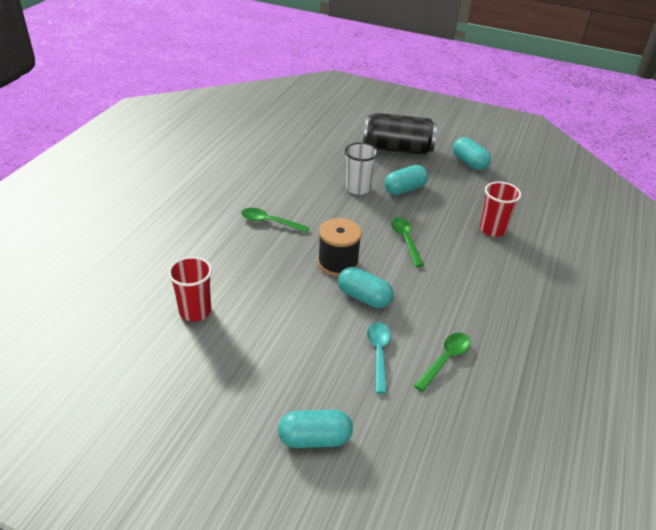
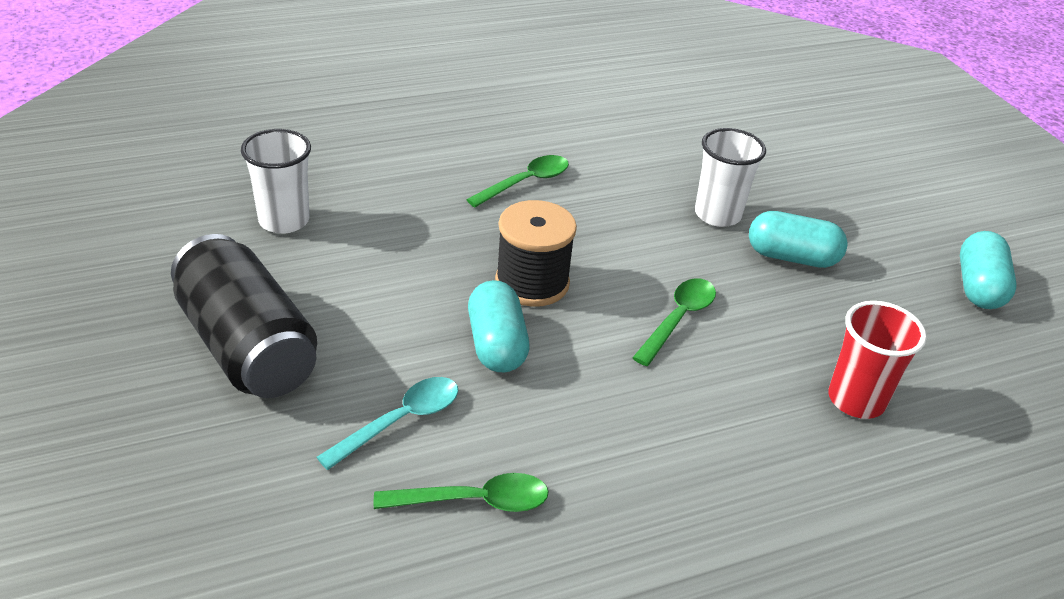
camera: 45 degrees right, 0 degrees up
(195, 311) = (284, 220): red cup -> white cup
(269, 222) = (525, 182): green spoon -> green spoon turned 75 degrees clockwise
(315, 439) = (172, 446): turquoise capsule -> none
(397, 149) = (873, 200): black can -> black can (247, 346)

